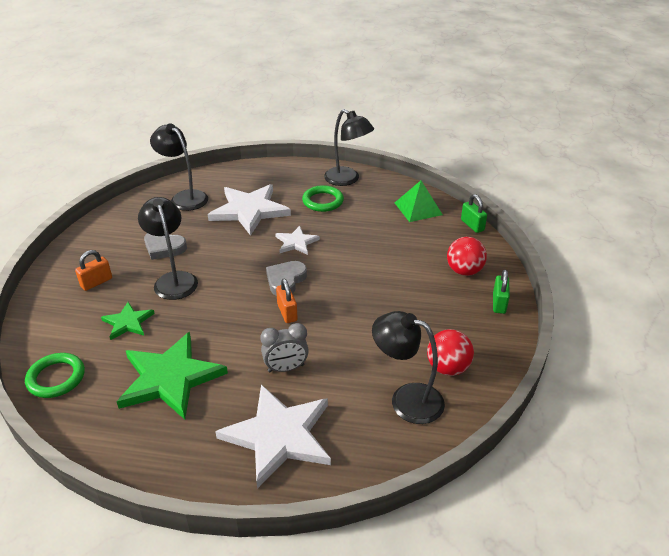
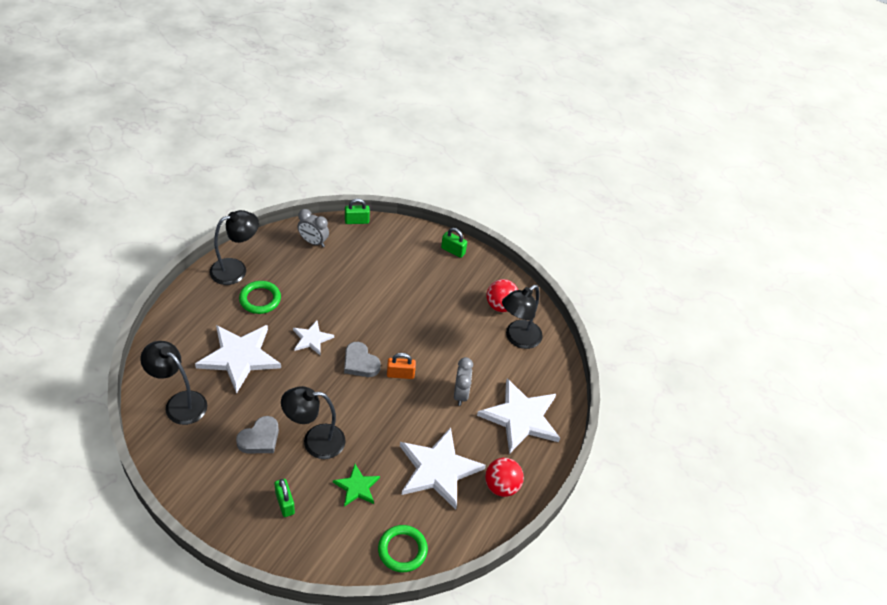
camera: 75 degrees left, 10 degrees up
(96, 282) = (285, 503): orange padlock -> green padlock
(170, 378) = (438, 469): green star -> white star
(184, 197) = (179, 403): black lamp -> black lamp turned 60 degrees clockwise
(418, 208) = (313, 242): green pyramid -> grey clock
(464, 271) = (409, 252): red ball -> red ball (501, 486)

